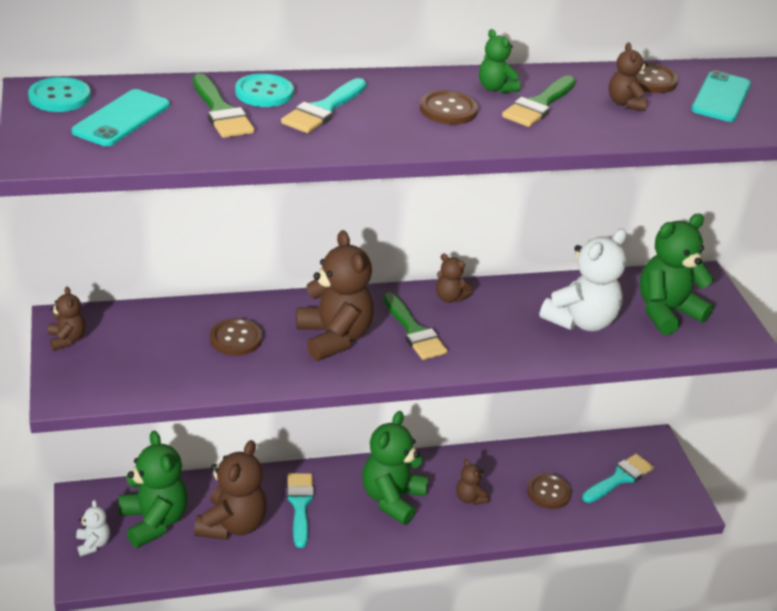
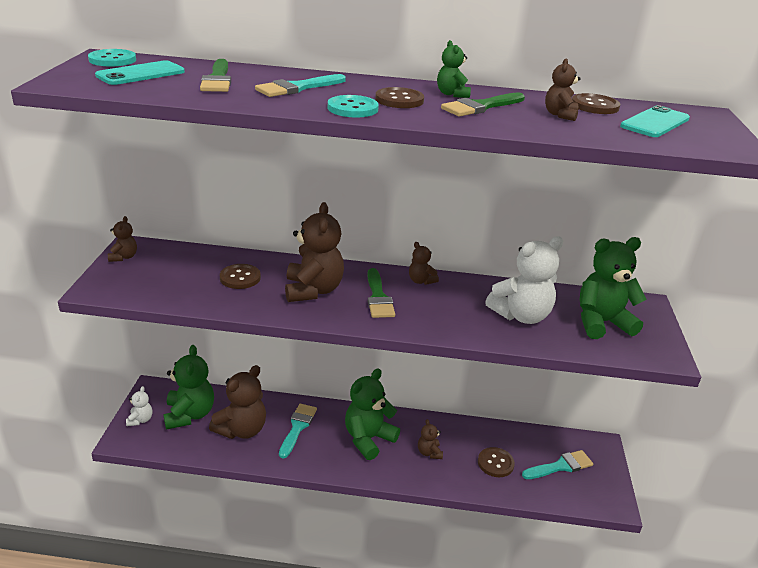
camera: 20 degrees right, 5 degrees down
(264, 93) = (262, 75): turquoise button -> turquoise button (352, 108)

